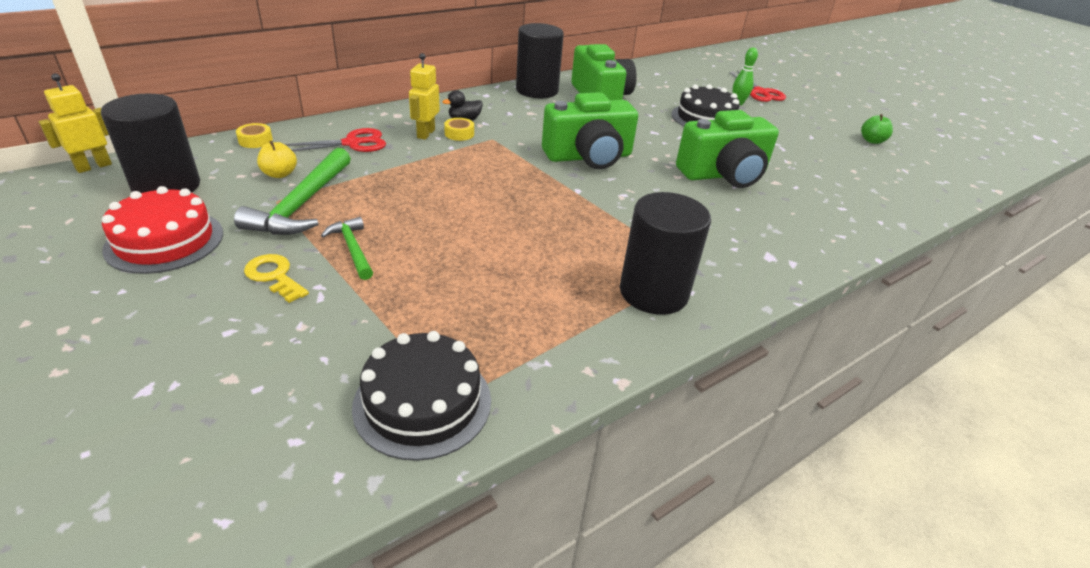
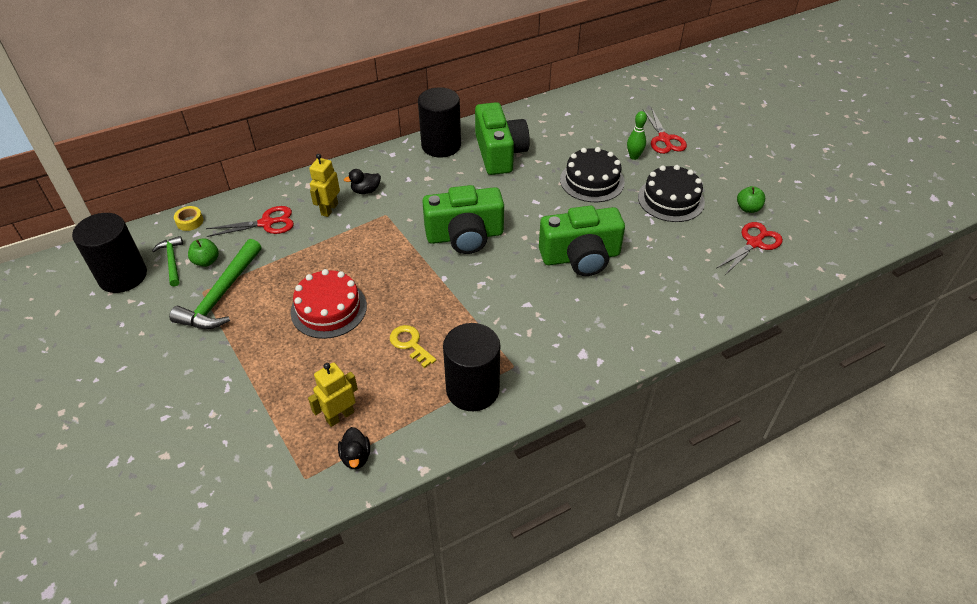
camera: 10 degrees right, 10 degrees up
(93, 166) = (70, 254): yellow robot -> yellow robot (340, 416)
(165, 241) = (122, 333): red cake -> red cake (329, 309)
(274, 276) = (196, 368): yellow key -> yellow key (410, 344)
(279, 174) = (206, 261): yellow apple -> green apple
(352, 248) = (254, 342): green hammer -> green hammer (172, 260)
(422, 402) = (284, 480): black cake -> black cake (671, 199)
(459, 134) = (358, 208): yellow tape -> none
(522, 370) = (356, 457): none -> black duck
(895, 166) = (754, 243): none -> red scissors

